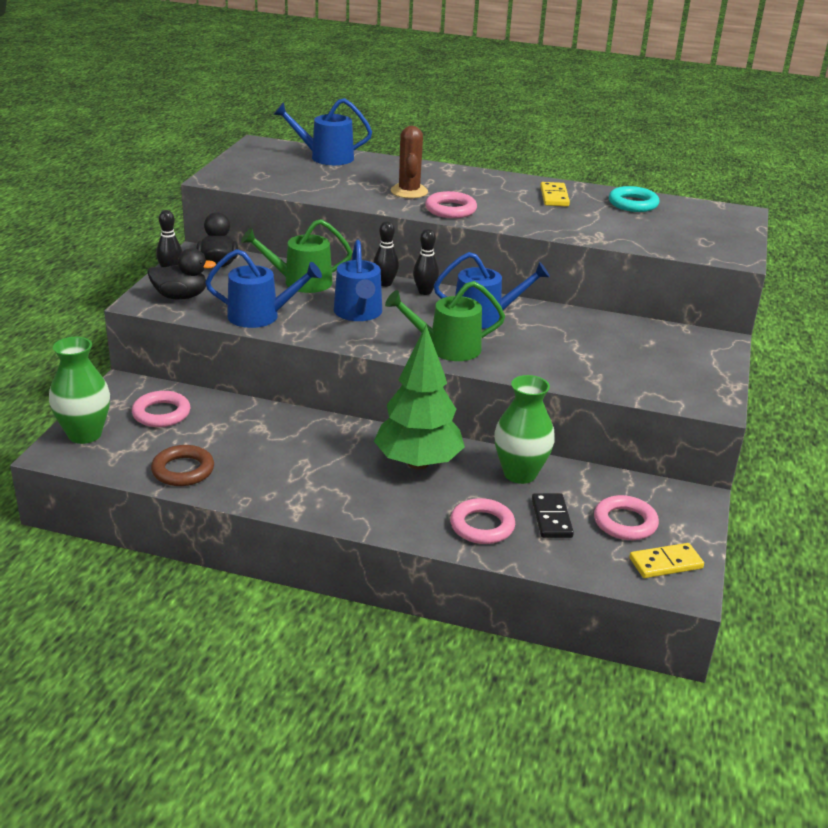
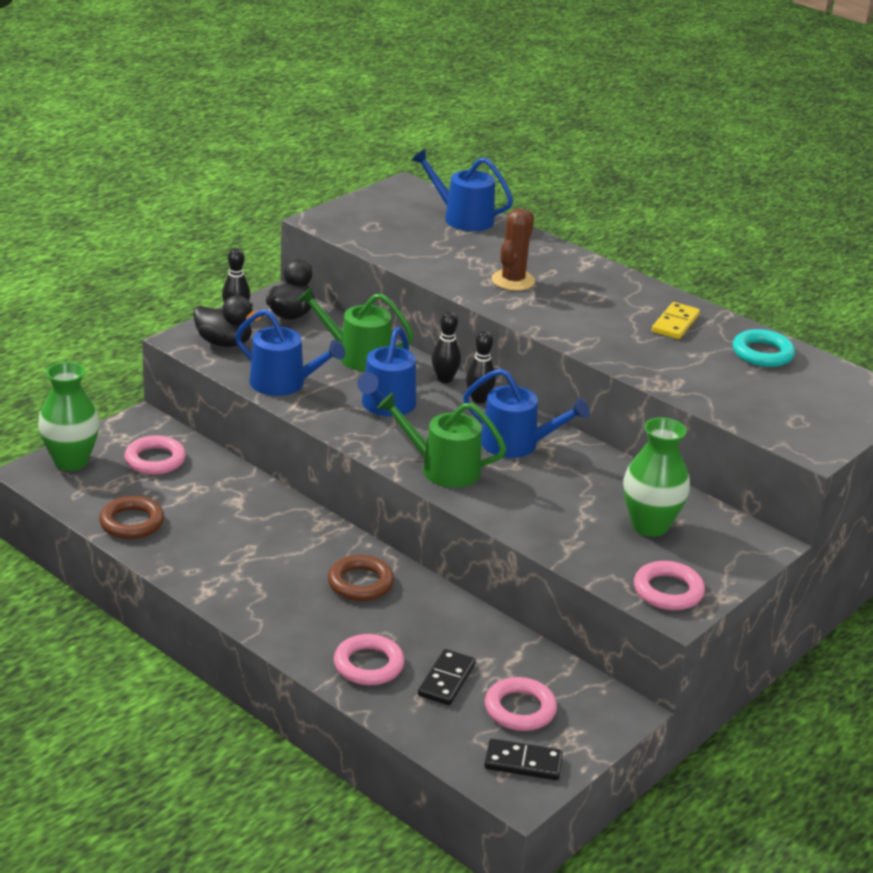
camera: 25 degrees right, 0 degrees up
(418, 463) = (360, 583): green tree -> brown ring
(450, 209) = (537, 313): pink ring -> pink ring (668, 591)
(520, 474) = (455, 625): green vase -> green vase (649, 526)
(665, 563) = (523, 762): yellow domino -> black domino

